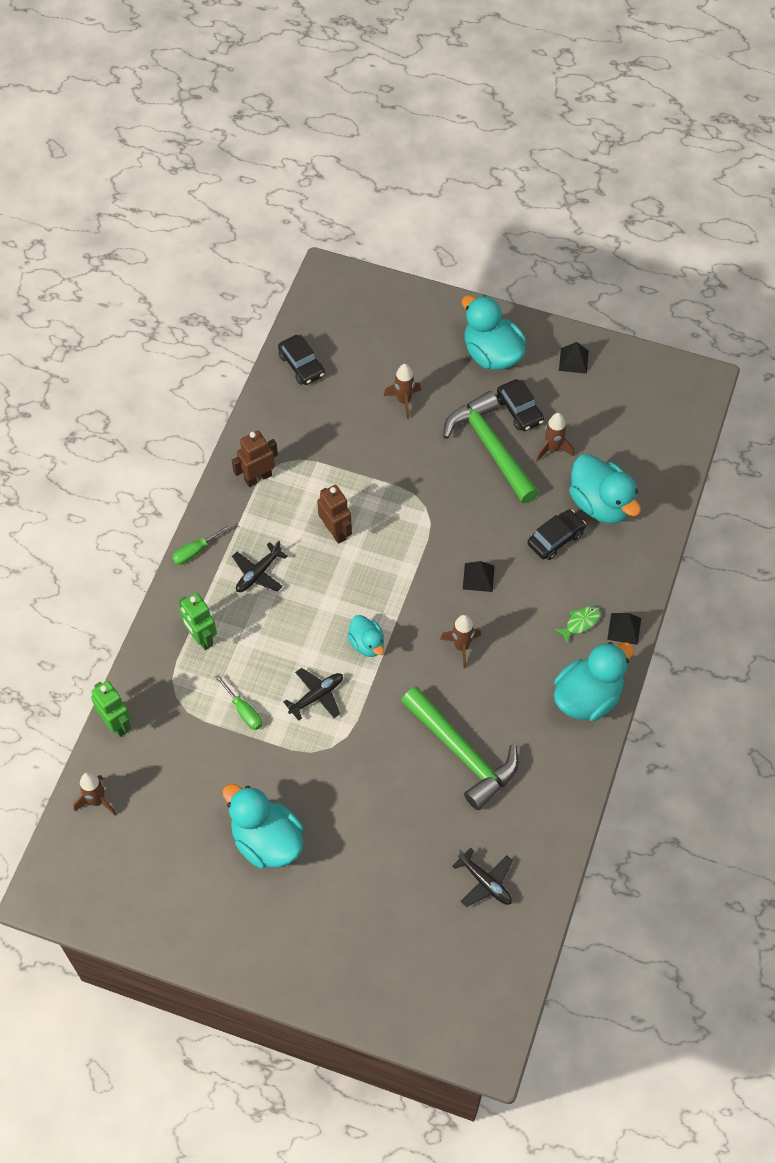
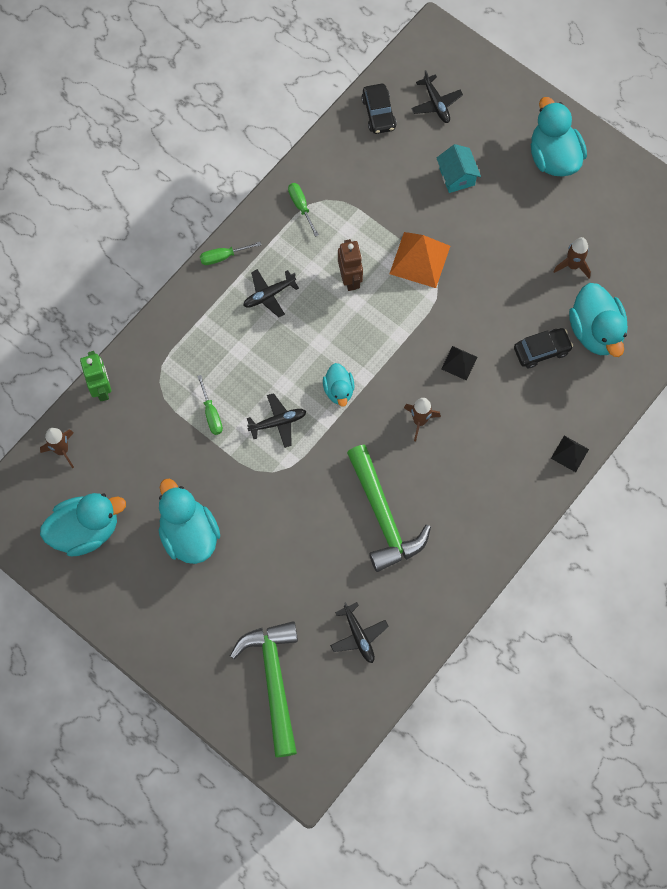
camera: 20 degrees right, 10 degrees up
(201, 638) = (199, 336): green robot -> none
(258, 477) = (301, 206): brown robot -> green screwdriver
(356, 339) = (436, 103): none -> black plane
(398, 491) = (419, 260): none -> orange pyramid
(404, 401) = (457, 176): brown rocket -> turquoise house
(491, 448) = (517, 246): green hammer -> green hammer (274, 681)
(519, 410) = (557, 219): black car -> none
(573, 360) = (626, 187): black pyramid -> none
(580, 623) = (533, 435): green fish -> none
(587, 697) = (512, 504): turquoise duck -> turquoise duck (85, 530)

